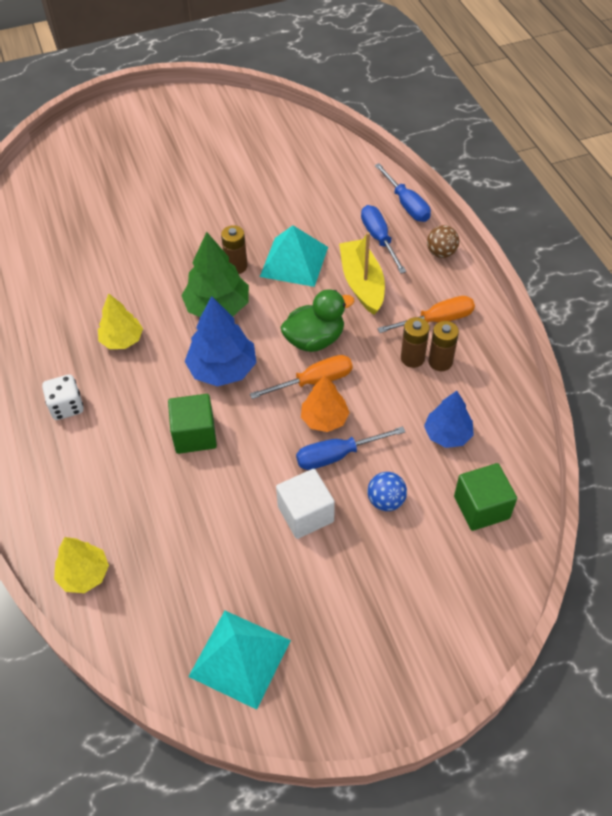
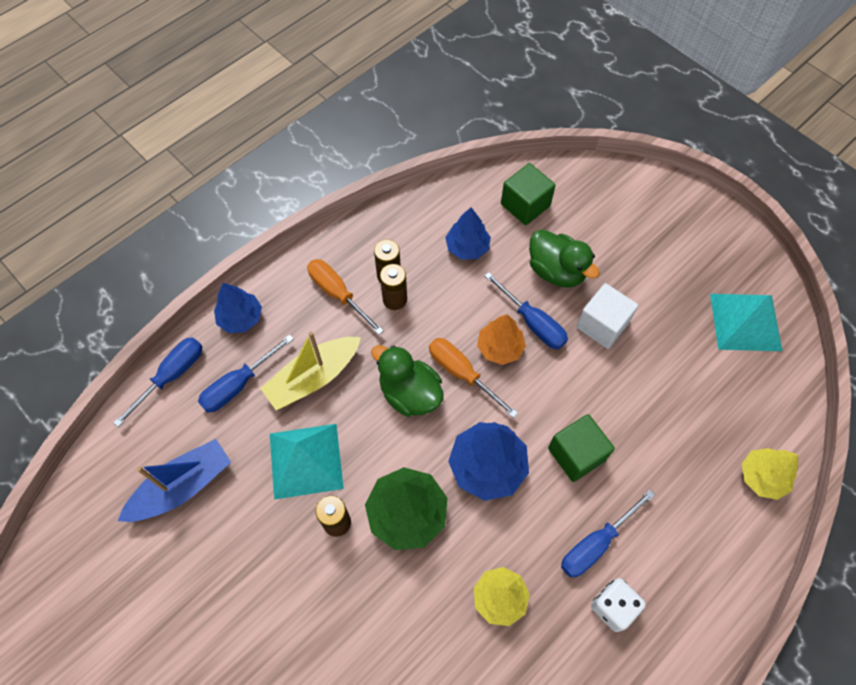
camera: 115 degrees left, 10 degrees up
(117, 416) = (596, 544): none -> blue screwdriver
(313, 194) = (182, 487): none -> blue boat
(386, 501) = (556, 271): blue ball -> green duck
(441, 253) = (240, 318): brown ball -> blue tree

